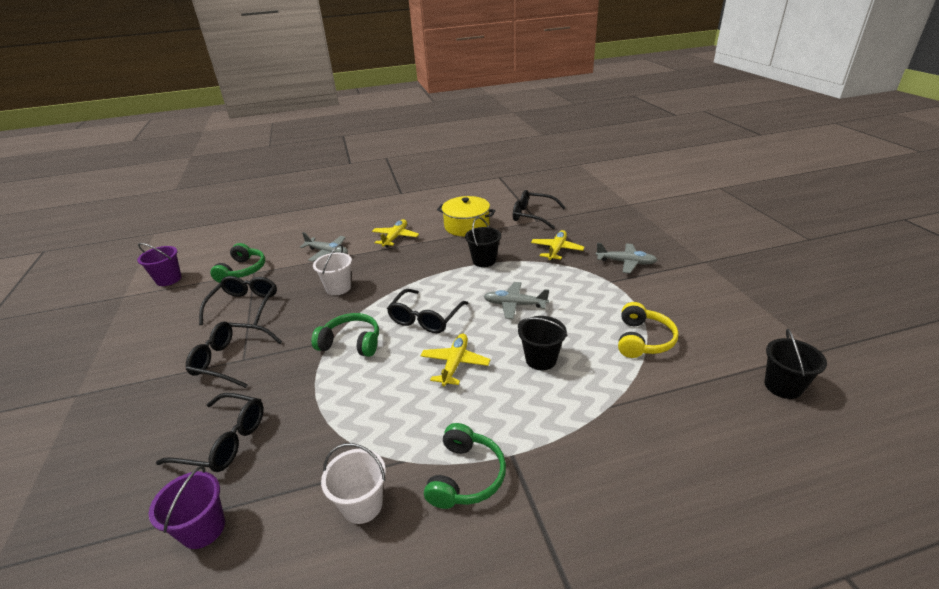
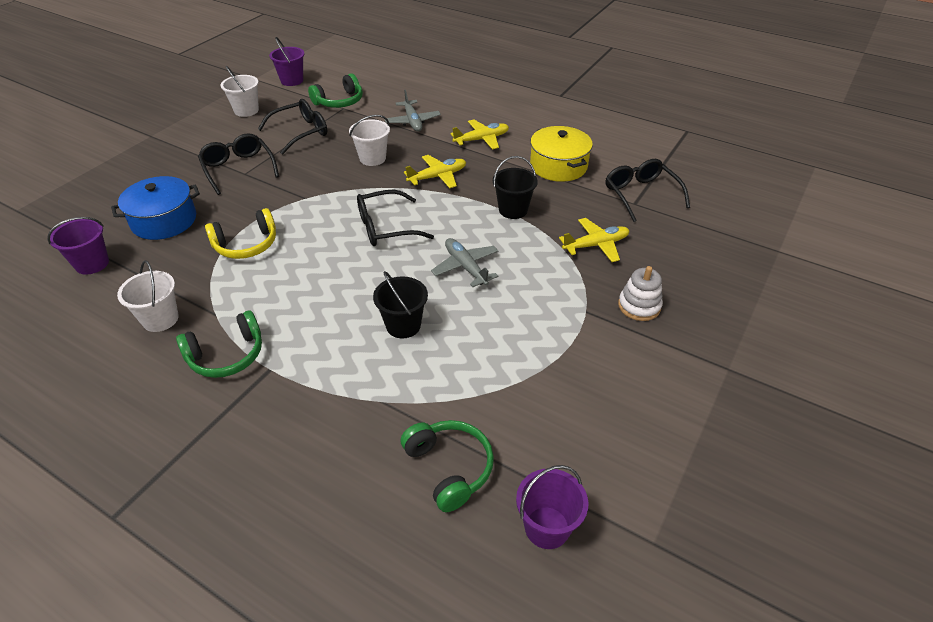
camera: 45 degrees right, 10 degrees up
(159, 320) = (246, 110): none -> white bucket
(223, 441) = (164, 221): black glasses -> blue pot
(351, 343) = (313, 209): green headphones -> green headphones (449, 468)
(455, 364) = (345, 278): yellow plane -> yellow plane (438, 177)
(626, 262) = (639, 306): grey plane -> white stacking toy
(643, 340) = (509, 381): yellow headphones -> yellow headphones (246, 245)
(783, 386) = (547, 527): black bucket -> purple bucket

